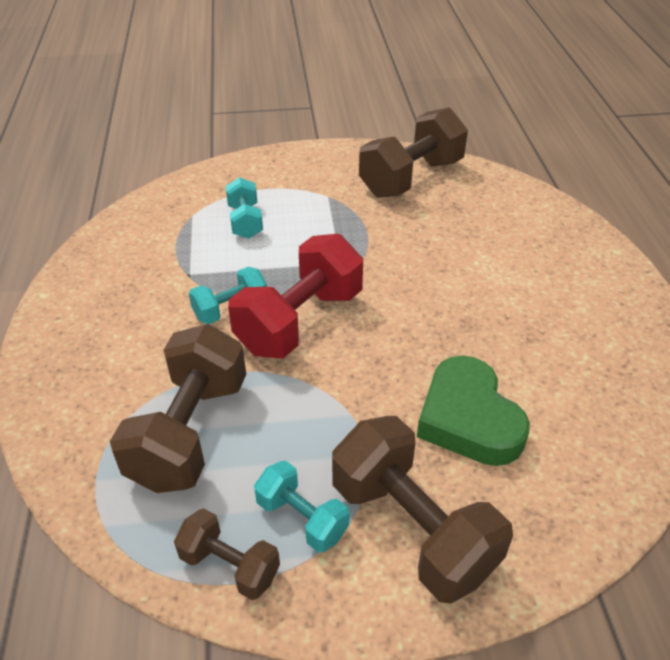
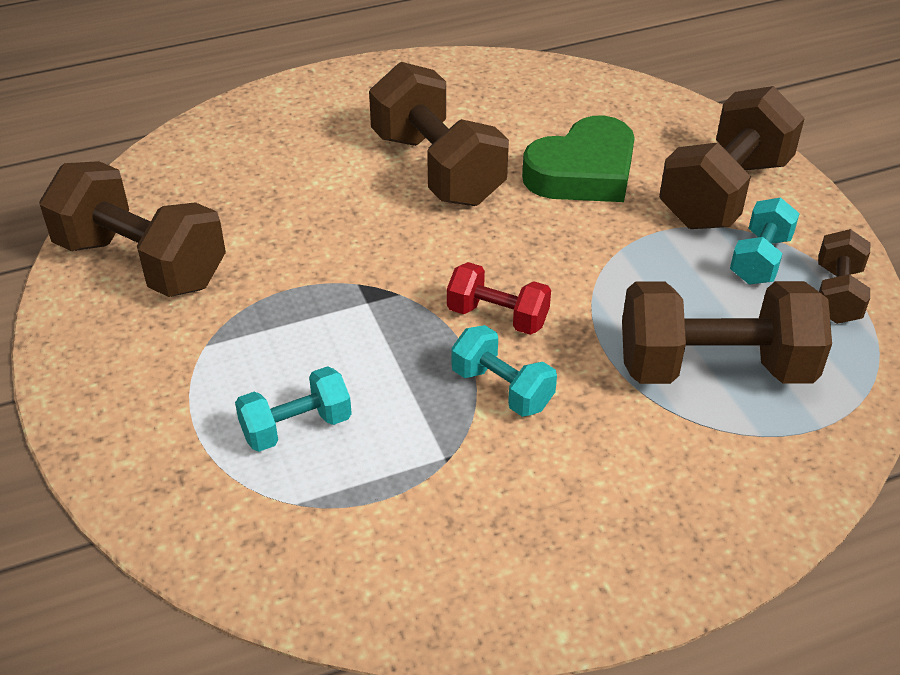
camera: 105 degrees left, 0 degrees up
(300, 321) = (497, 317): red dumbbell -> red dumbbell, size x0.54
(490, 323) = (437, 168): none -> brown dumbbell

